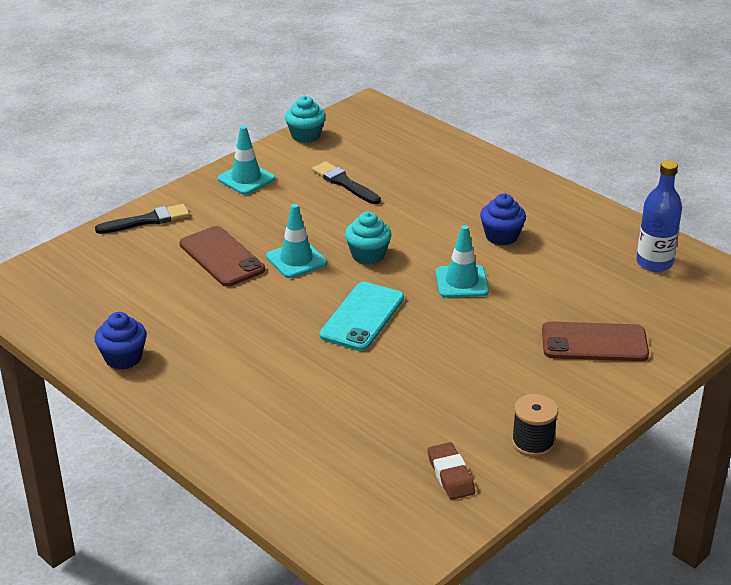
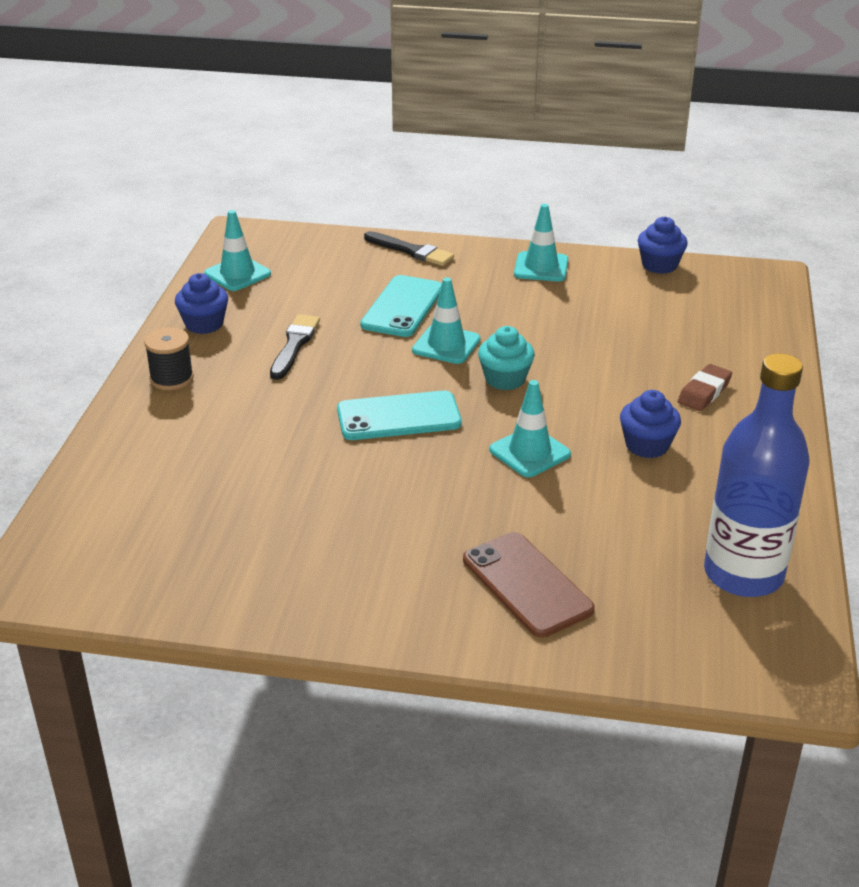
camera: 55 degrees right, 0 degrees up
(66, 313) = (237, 274): none -> turquoise traffic cone
(222, 257) = (402, 307): brown phone -> turquoise phone
(305, 135) = (659, 265): turquoise cupcake -> blue cupcake
(344, 183) = (609, 318): black brush -> black brush (294, 345)
(450, 475) = (200, 569): brown eraser -> brown eraser (704, 392)
(533, 442) = (302, 605): black spool -> black spool (172, 378)
(654, 263) = (743, 574): blue bottle -> blue bottle, size x1.50

